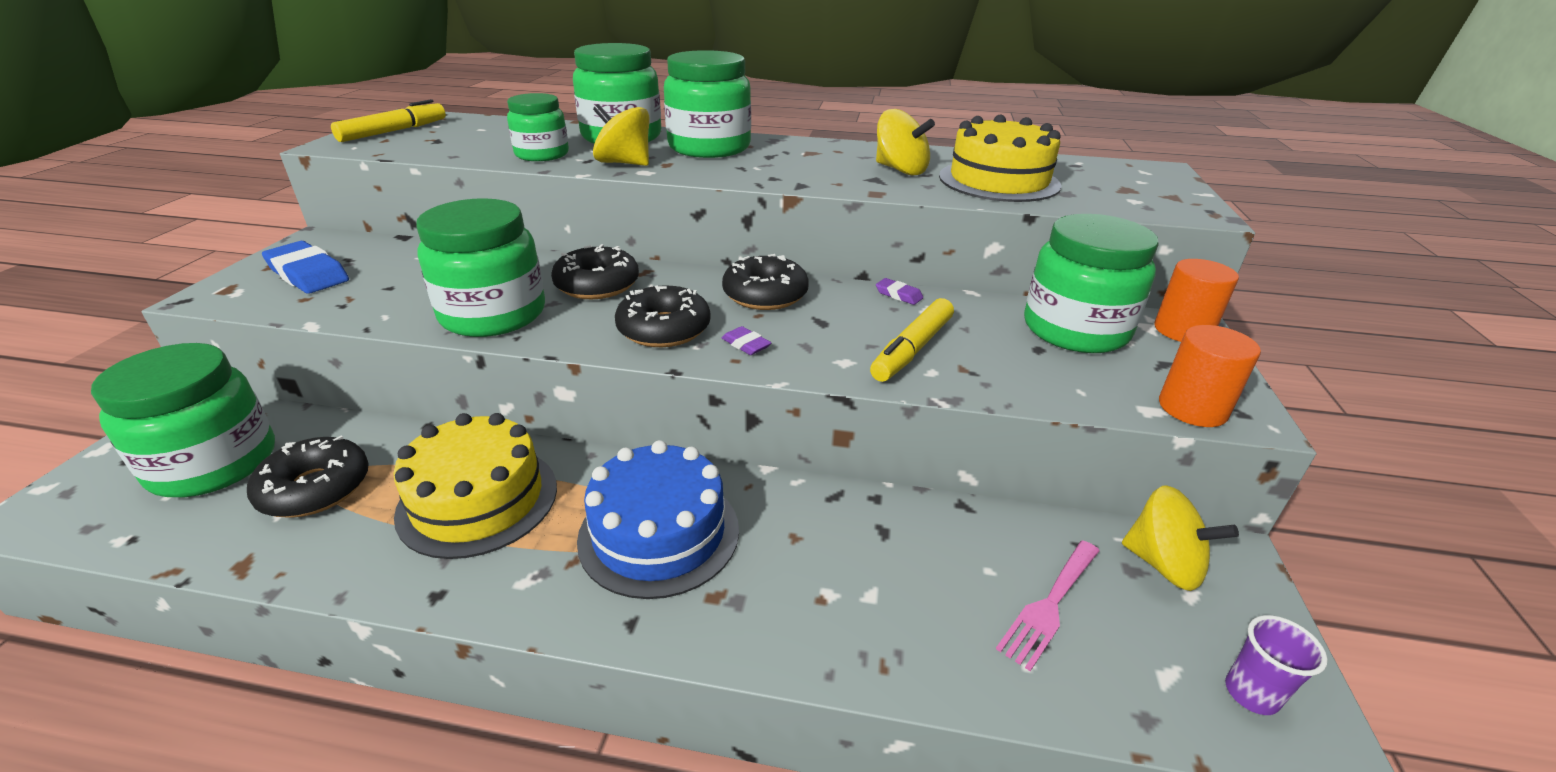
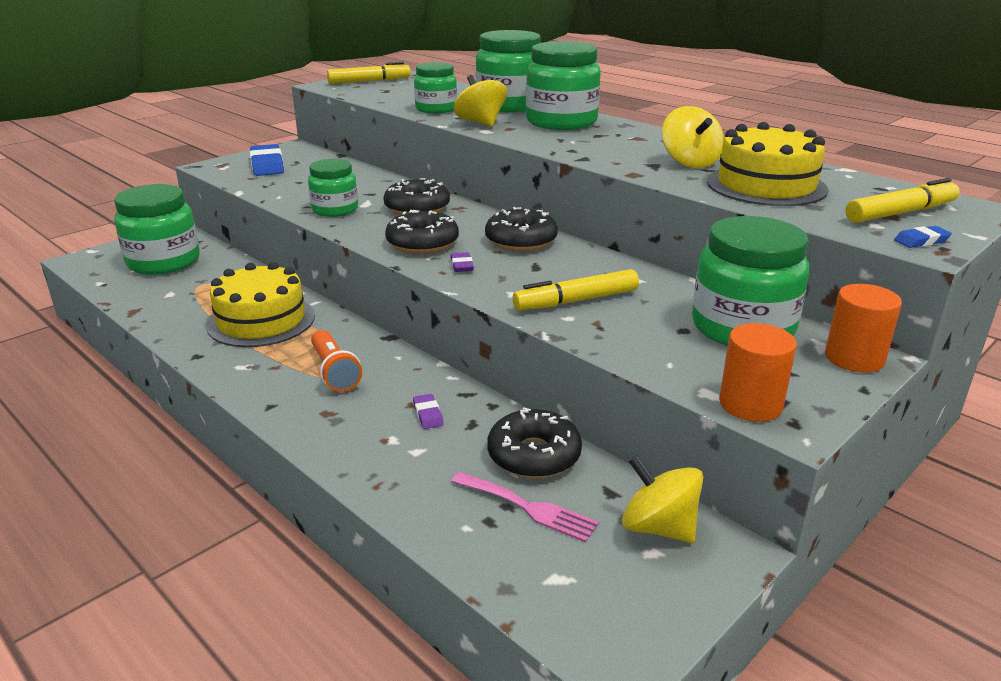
camera: 35 degrees right, 5 degrees down
(315, 488) = (194, 288): black donut -> black donut (534, 455)
(493, 314) = (335, 210): green jar -> green jar, size x0.61
(659, 533) = (334, 372): blue cake -> orange flashlight
(898, 295) = (625, 266): purple eraser -> purple eraser (428, 414)
(1049, 605) = (528, 508): pink fork -> pink fork turned 135 degrees counterclockwise
(1129, 185) = (900, 213): none -> yellow marker
(1163, 564) = (658, 527): yellow spinning top -> yellow spinning top turned 150 degrees clockwise
(1187, 208) = (921, 241): none -> blue eraser
(1251, 694) = (606, 617): purple cup -> none

